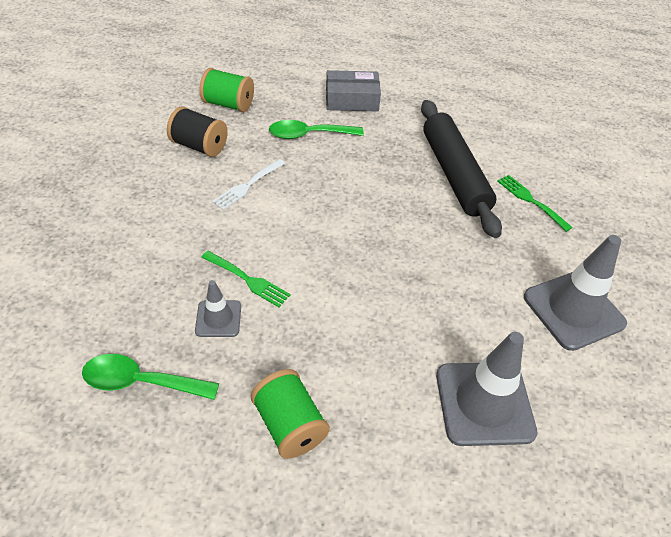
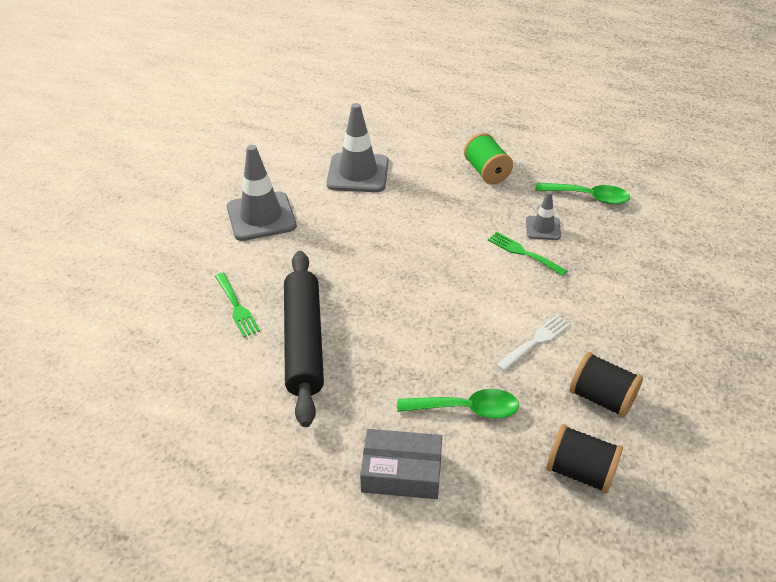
camera: 170 degrees left, 5 degrees down
(228, 104) = (580, 472): green spool -> black spool

